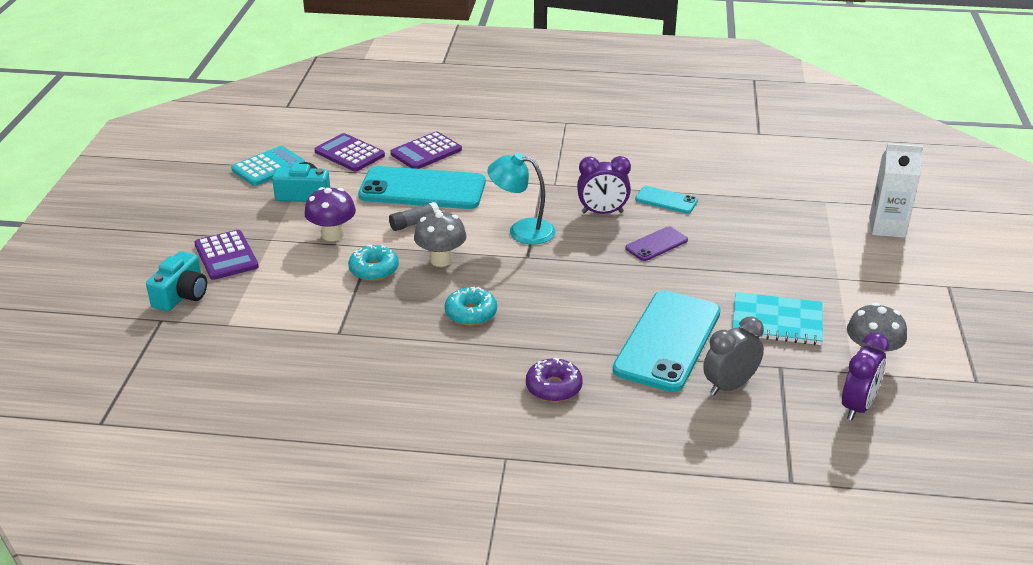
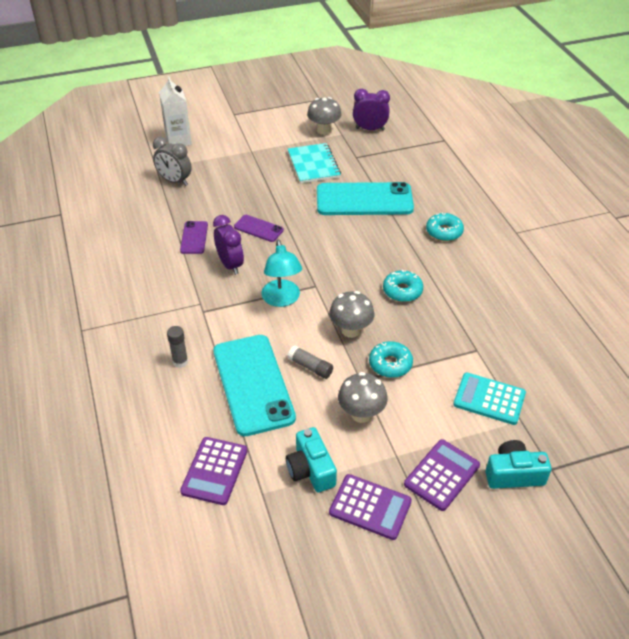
camera: 115 degrees left, 10 degrees up
(268, 167) = (276, 531): turquoise calculator -> turquoise calculator (489, 399)
(332, 235) = (361, 414): purple mushroom -> grey mushroom
(426, 152) = (183, 409): purple calculator -> purple calculator (370, 507)
(483, 160) = (180, 362): none -> grey glue stick
(553, 387) = (444, 232): purple donut -> turquoise donut
(666, 200) = (194, 238): turquoise phone -> purple phone
(729, 386) = (387, 170): grey clock -> grey clock (175, 181)

